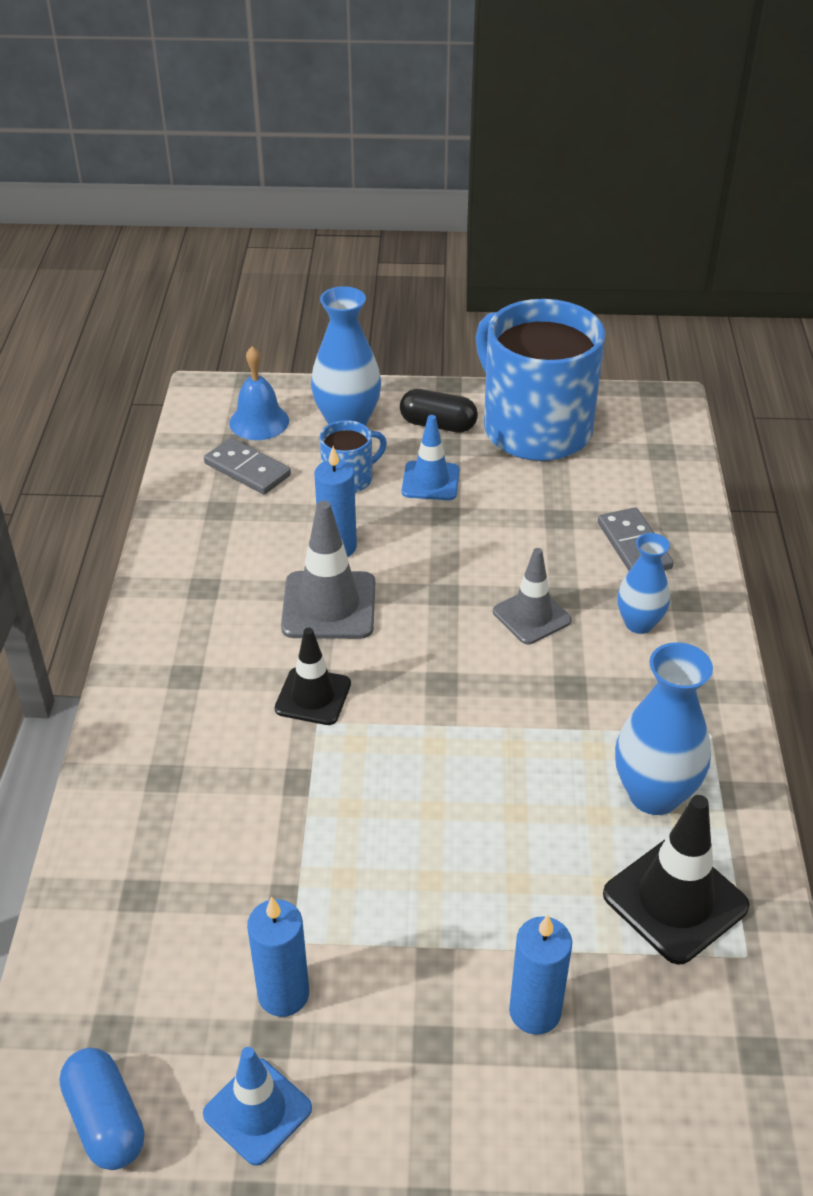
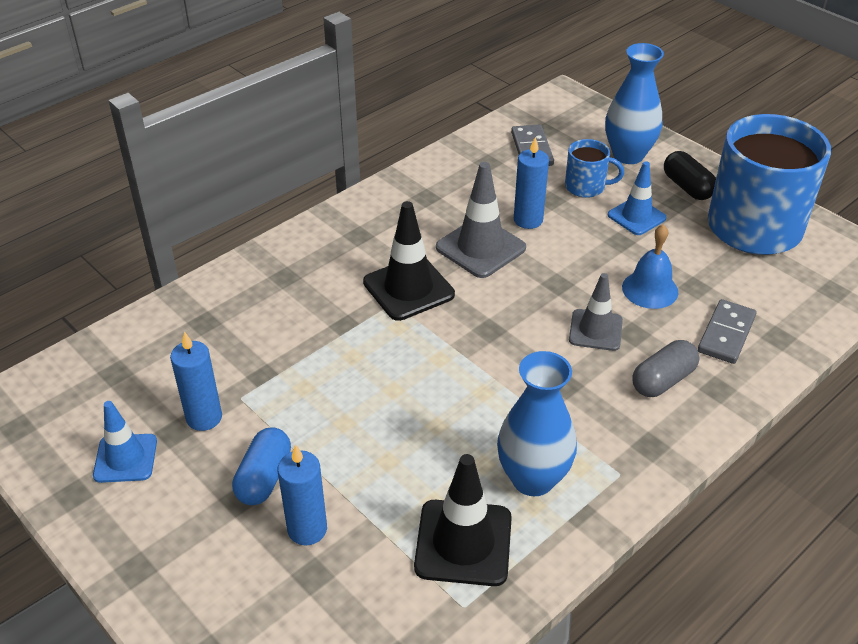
camera: 45 degrees right, 0 degrees up
(106, 1120) = (66, 407): blue capsule -> blue capsule (264, 478)
(259, 422) = (574, 126): blue bell -> blue bell (650, 289)
(313, 696) = (408, 288): black traffic cone -> black traffic cone, size x1.50
(639, 623) = (663, 380): blue vase -> grey capsule

